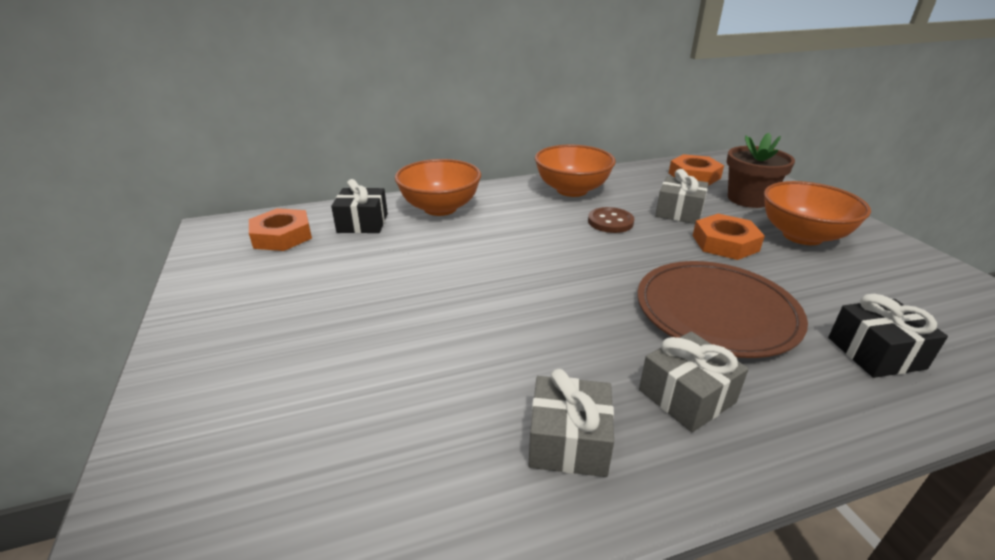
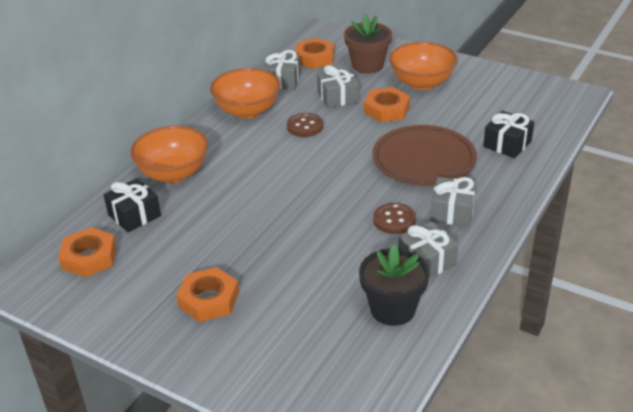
camera: 40 degrees left, 5 degrees up
(292, 324) = (209, 299): none -> orange nut
(437, 478) = (392, 309): none -> black flower pot
(591, 360) = (394, 220): none -> brown button
(638, 181) = (282, 80): none -> grey gift

